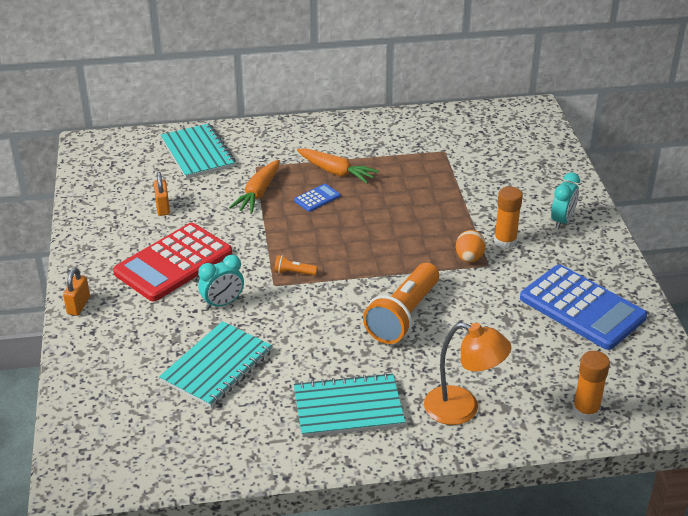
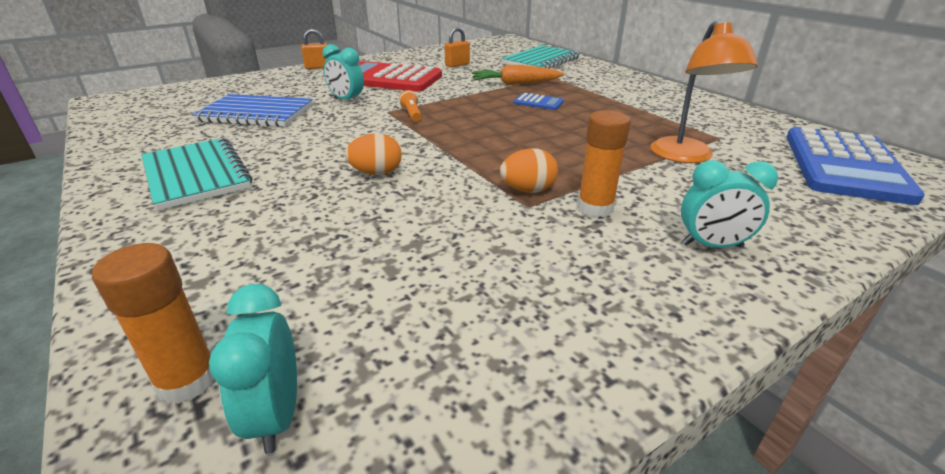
camera: 65 degrees right, 5 degrees down
(217, 366) = (256, 113): turquoise notebook -> blue notebook
(336, 172) = (591, 101): orange carrot -> none
(403, 316) = (376, 173): orange flashlight -> orange egg
(462, 409) = (194, 246): orange lamp -> orange lamp (686, 157)
(582, 308) = (498, 313): blue calculator -> blue calculator (844, 165)
(617, 385) = (276, 415): none -> turquoise clock

